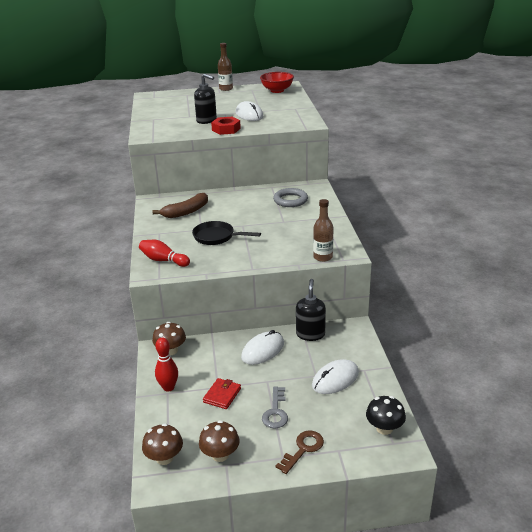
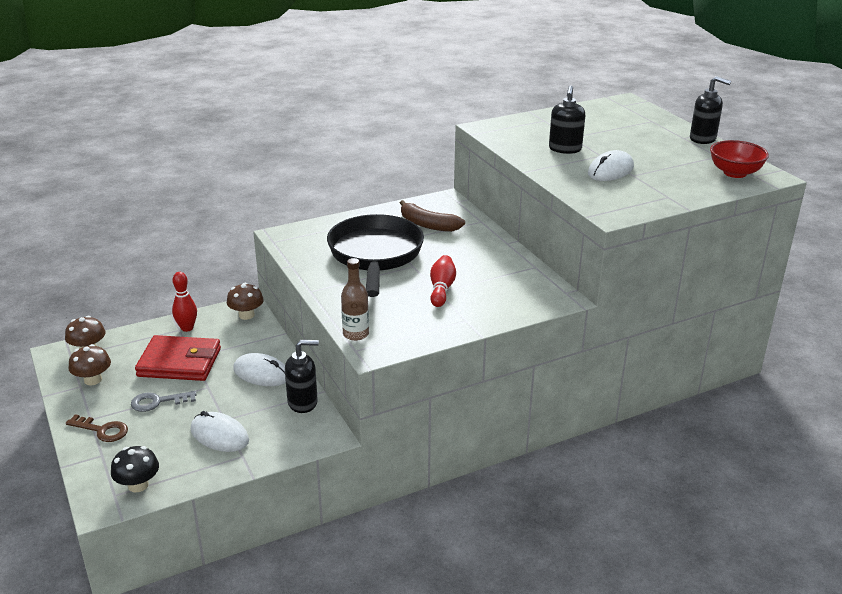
camera: 70 degrees right, 0 degrees up
(163, 260) = (310, 236): red bowling pin -> red bowling pin (441, 289)
(217, 237) = (375, 255): black pan -> black pan, size x1.88
(222, 395) = (179, 362): red wallet -> red wallet, size x1.97
(226, 89) = (703, 139): brown bottle -> black soap dispenser
(226, 129) = (542, 166): red nut -> none
(290, 200) = (502, 287): grey ring -> none

